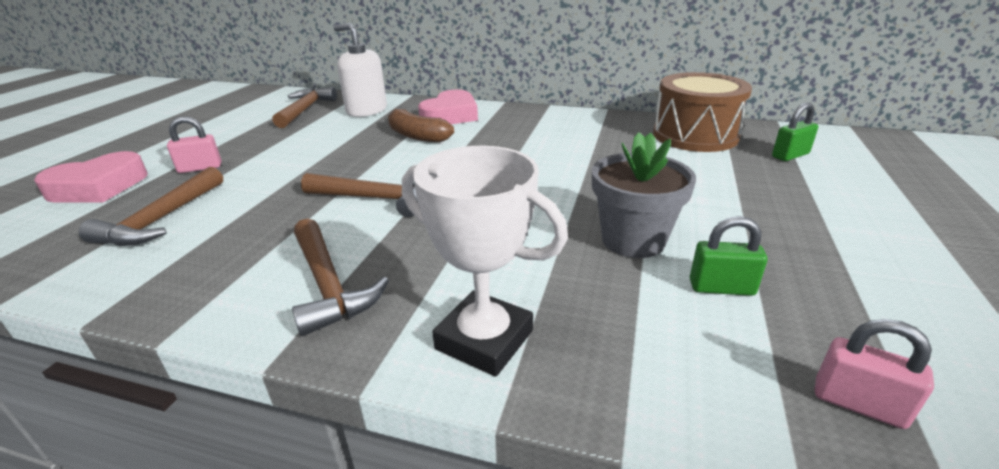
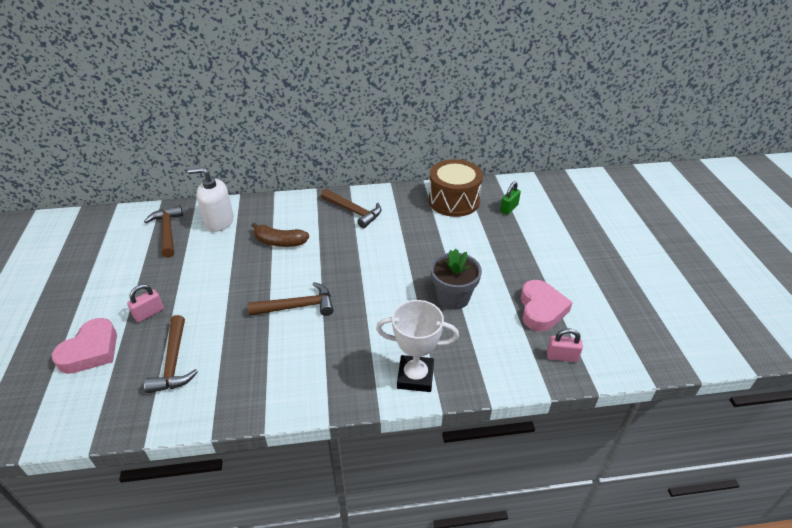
camera: 25 degrees left, 10 degrees up
(328, 285) = (320, 373): brown hammer -> brown hammer (353, 211)
(450, 115) = (287, 214): pink heart -> pink heart (541, 309)
(721, 288) = (501, 315): green padlock -> none

